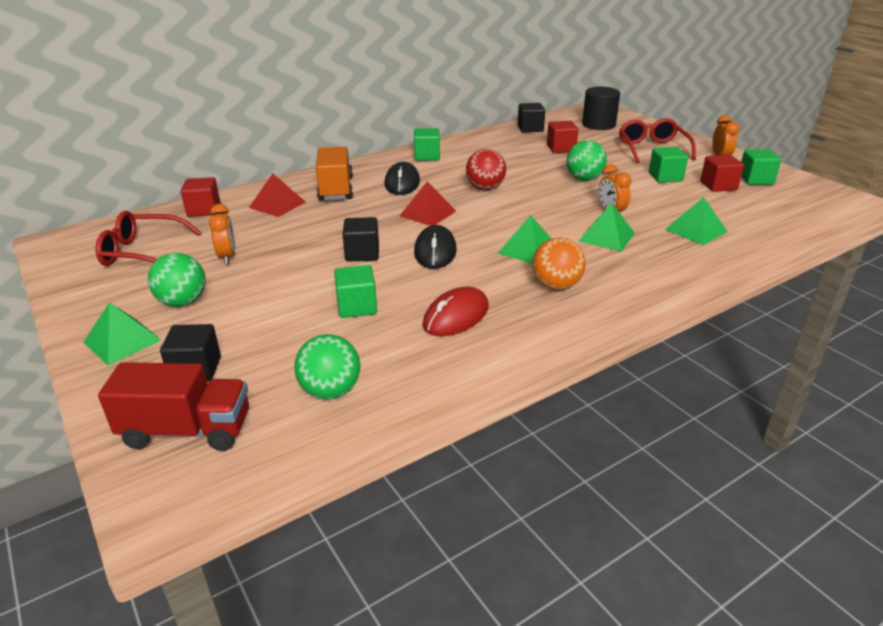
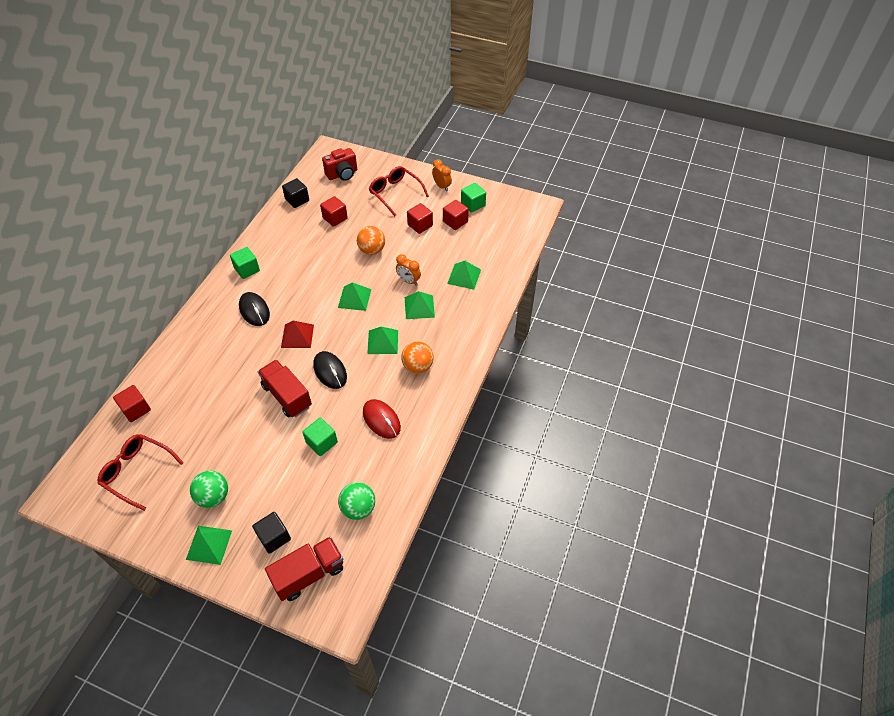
camera: 35 degrees left, 20 degrees up
(142, 252) = (137, 472): red glasses -> red glasses turned 60 degrees clockwise
(227, 257) = (202, 444): orange clock -> none
(277, 204) = (185, 377): red pyramid -> none
(336, 189) = (213, 340): orange truck -> none
(362, 253) = (287, 396): black cube -> red truck
(456, 316) = (381, 420): red mouse -> red mouse turned 45 degrees counterclockwise
(485, 188) = (315, 290): red ball -> none
(526, 206) = (354, 298): none -> green pyramid
(584, 179) = (372, 250): green ball -> orange ball
(598, 124) = (342, 174): black cylinder -> red camera
(665, 177) = (420, 225): green cube -> red cube

